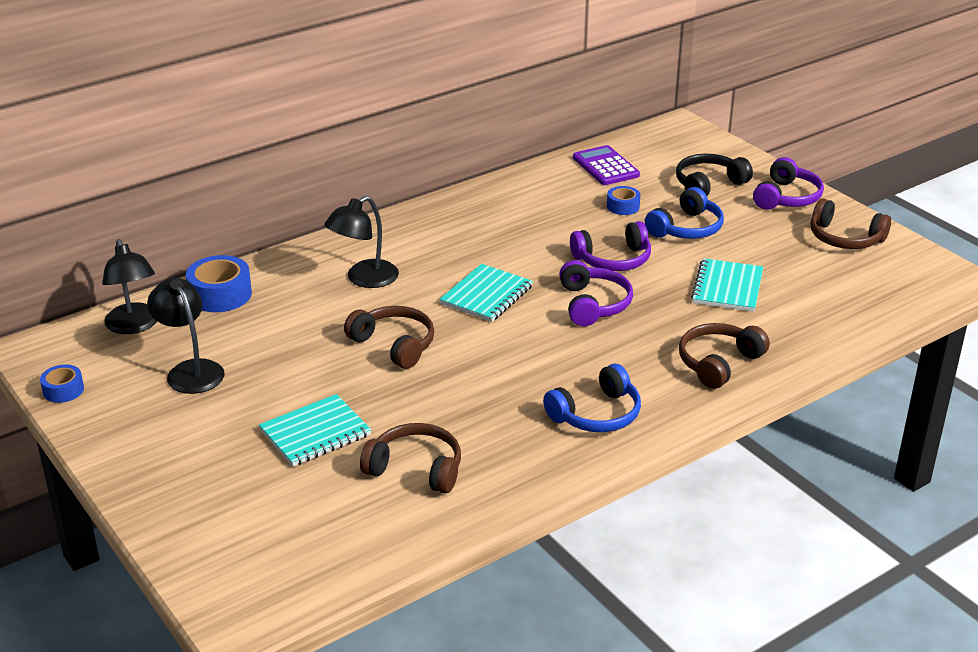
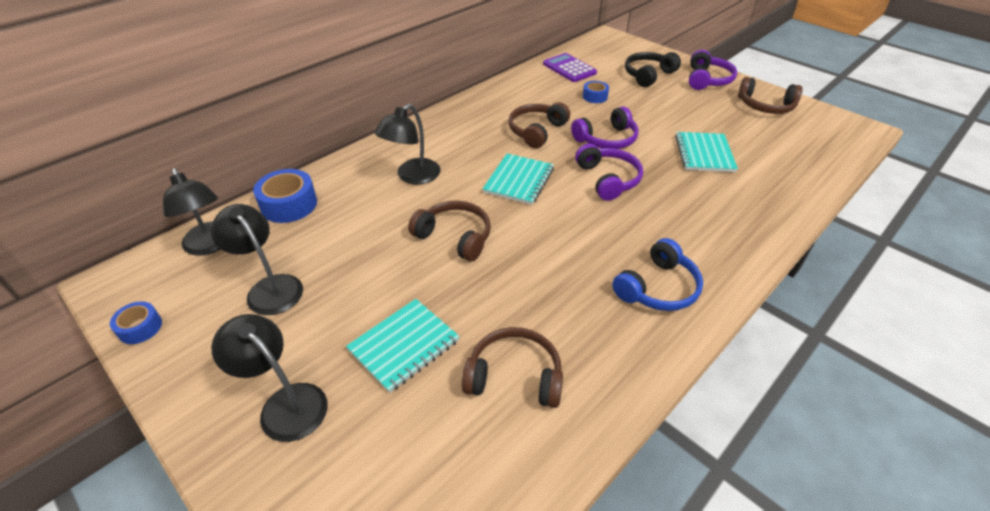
camera: 10 degrees left, 10 degrees up
(195, 463) = (285, 403): none -> black lamp
(686, 228) = (649, 109): blue headphones -> none
(718, 363) = (733, 222): brown headphones -> brown headphones (536, 131)

